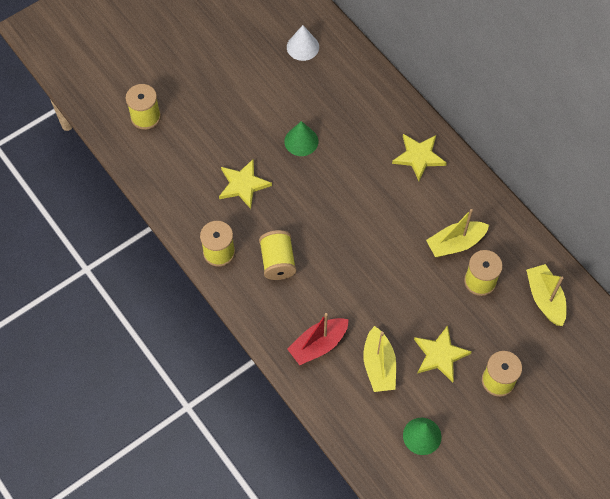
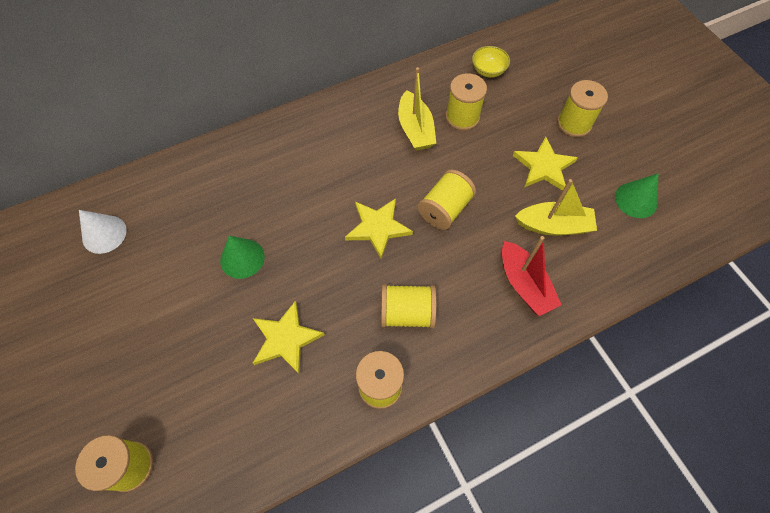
camera: 80 degrees left, 0 degrees up
(376, 277) = (445, 209): none -> yellow spool
(419, 157) = (301, 142): yellow star -> yellow star (378, 227)
(545, 298) = (488, 71): yellow boat -> yellow bowl

